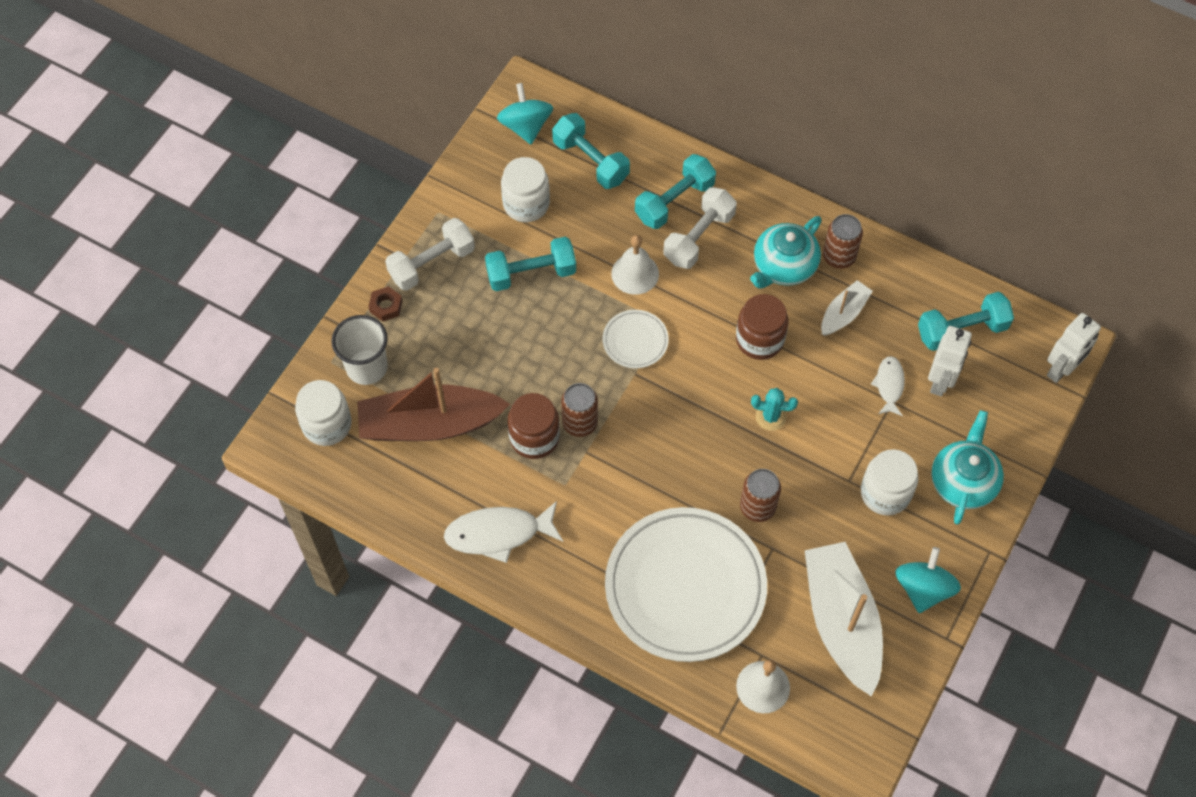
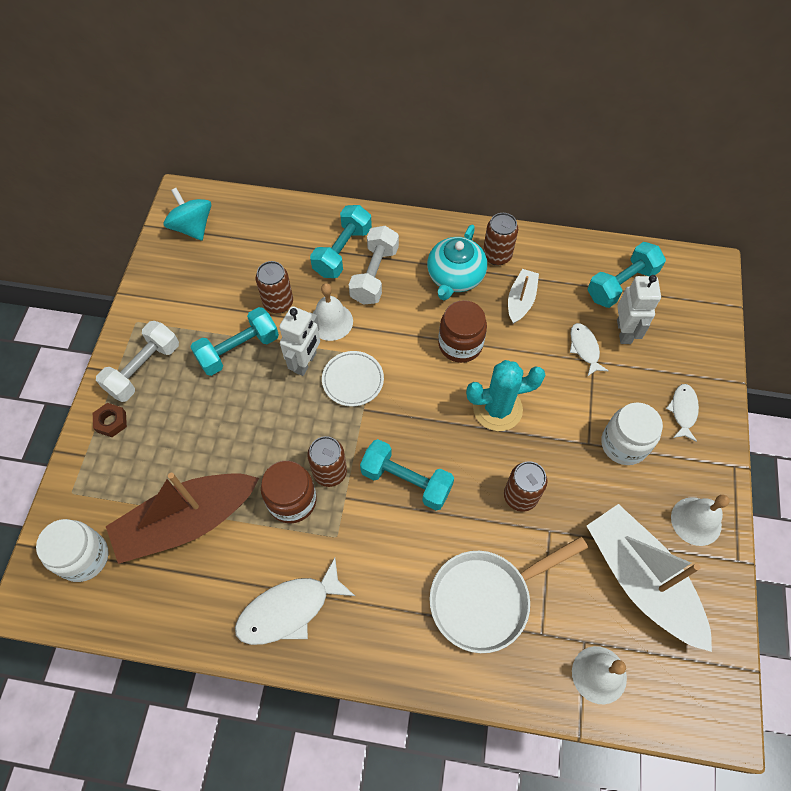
camera: 20 degrees left, 0 degrees up
(367, 367) = (109, 486): white cup -> none
(526, 204) = (214, 291): white jar -> none
(587, 237) = (278, 303): none -> brown can
(590, 161) = (259, 239): turquoise dumbbell -> turquoise dumbbell (406, 481)
(685, 587) = (486, 599): white plate -> white pan
(771, 417) = (497, 409): turquoise cactus -> turquoise cactus, size x1.71
(923, 588) = (696, 521): turquoise spinning top -> white bell
(963, 481) = (683, 411): turquoise teapot -> white fish
(1061, 369) = (714, 291): white robot -> white robot (305, 362)

